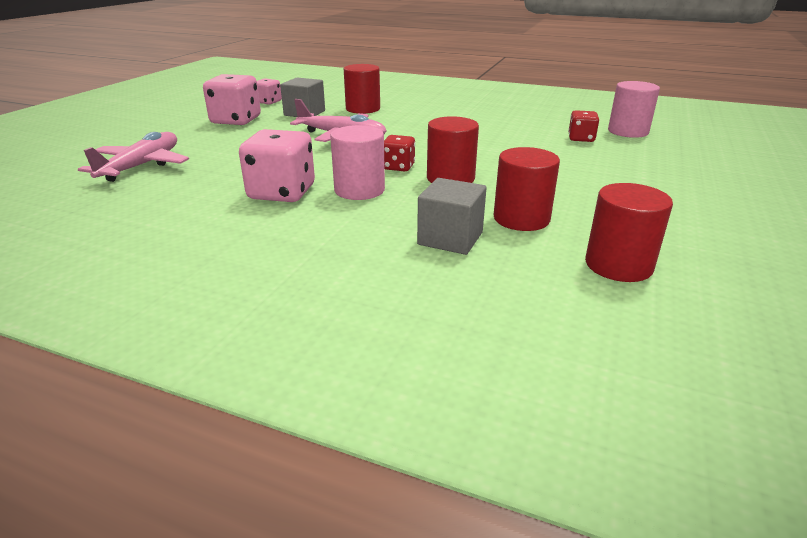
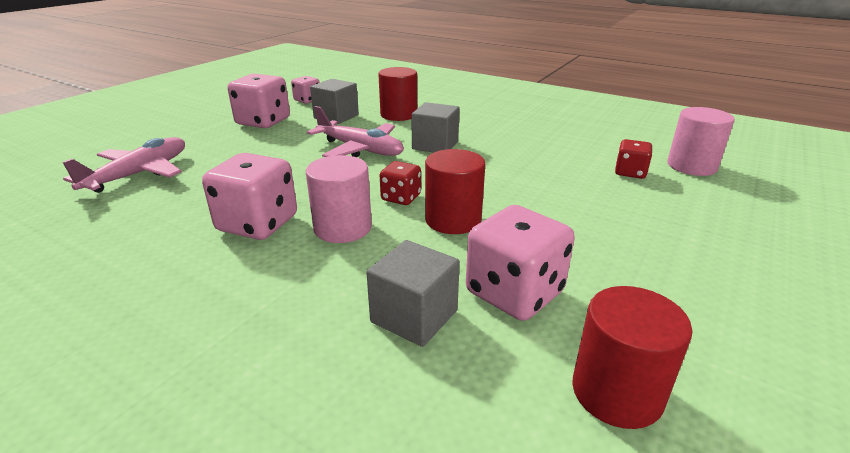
camera: 10 degrees right, 0 degrees up
(408, 129) = (435, 145): none -> grey cube
(521, 218) = (514, 293): red cylinder -> pink dice

